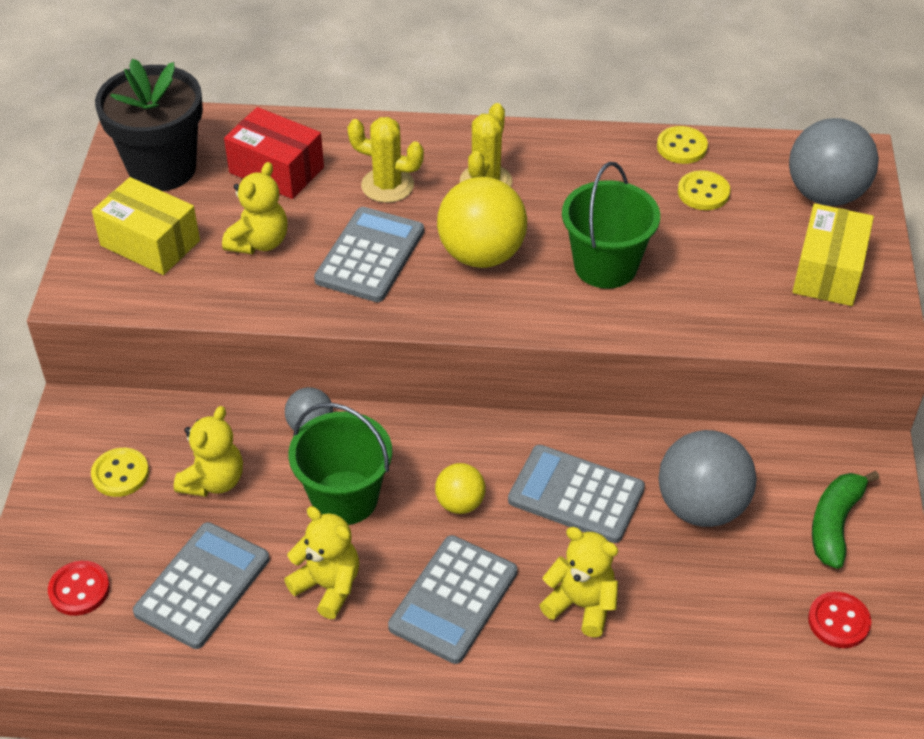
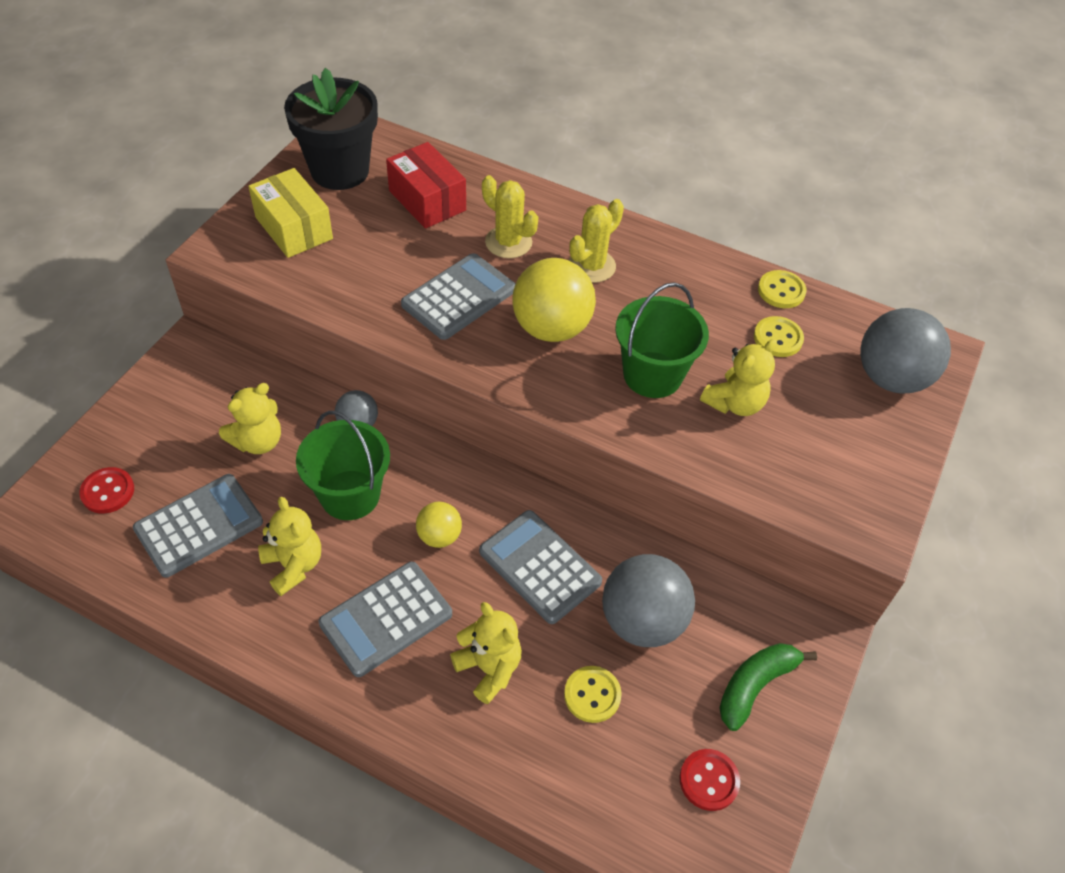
camera: 20 degrees right, 5 degrees up
(120, 474) = (193, 408): yellow button -> yellow button (592, 695)
(259, 242) = (377, 256): yellow teddy bear -> yellow teddy bear (734, 403)
(828, 271) = (854, 451): yellow box -> none

